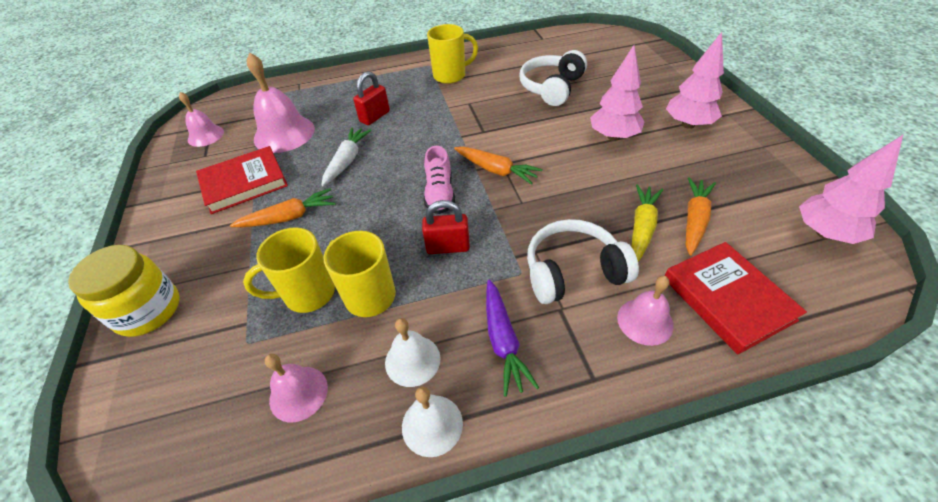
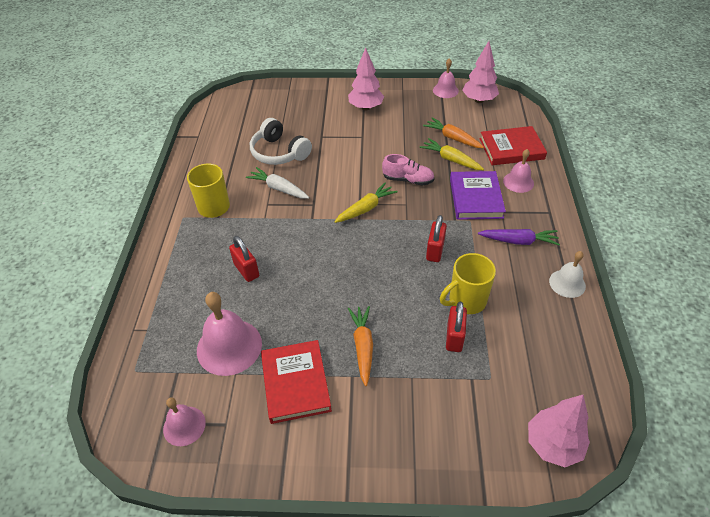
camera: 75 degrees left, 0 degrees up
(148, 310) = (440, 455): yellow jar -> none
(298, 393) = (537, 347): pink bell -> pink bell (445, 90)
(308, 294) = (454, 337): yellow mug -> red padlock
(347, 160) = (304, 298): white carrot -> white carrot (278, 188)
(412, 360) = (523, 285): white bell -> none
(439, 194) = (377, 245): pink shoe -> pink shoe (408, 180)
(496, 170) = (366, 208): orange carrot -> yellow carrot
(573, 271) = (476, 198): white headphones -> purple book
(613, 137) = (359, 142): pink tree -> pink tree (553, 445)

